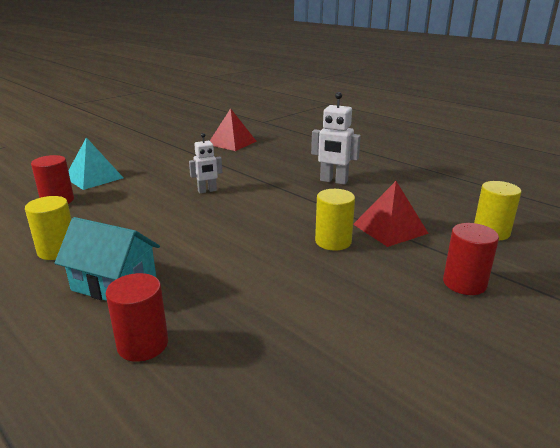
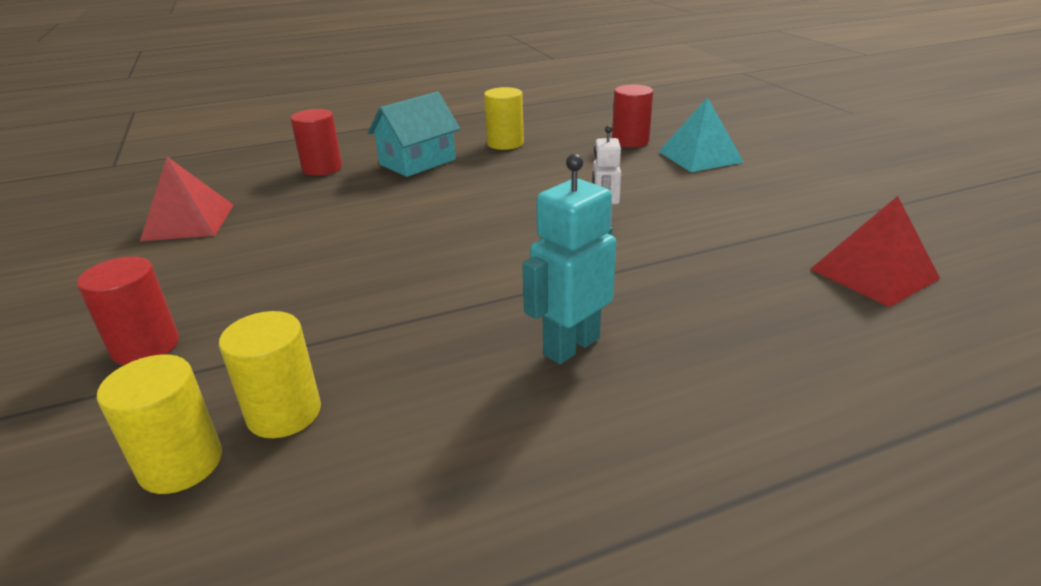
camera: 115 degrees right, 5 degrees up
(333, 181) = (571, 346): white robot -> turquoise robot
(333, 241) = (358, 280): yellow cylinder -> yellow cylinder (284, 413)
(390, 228) = (334, 342): red pyramid -> red pyramid (189, 222)

